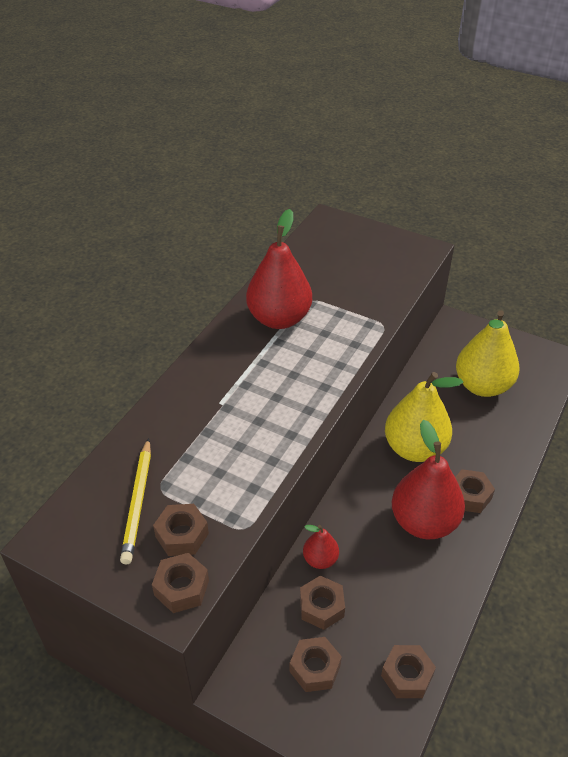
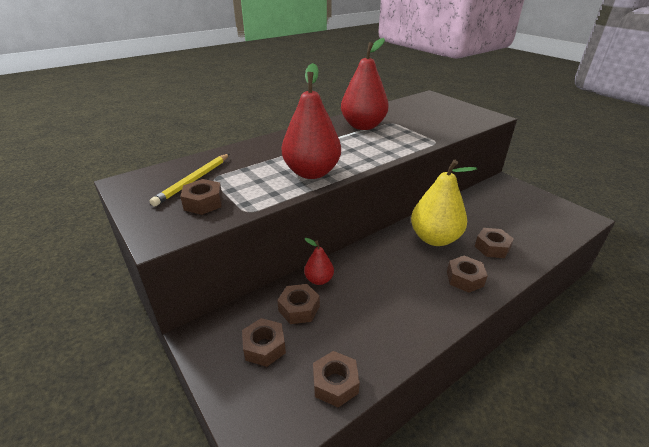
camera: 25 degrees right, 10 degrees down
(181, 588) = (174, 228): brown nut -> brown nut (492, 247)
(424, 522) = (416, 283): red pear -> red pear (312, 172)
(482, 386) = (511, 218): yellow pear -> none

